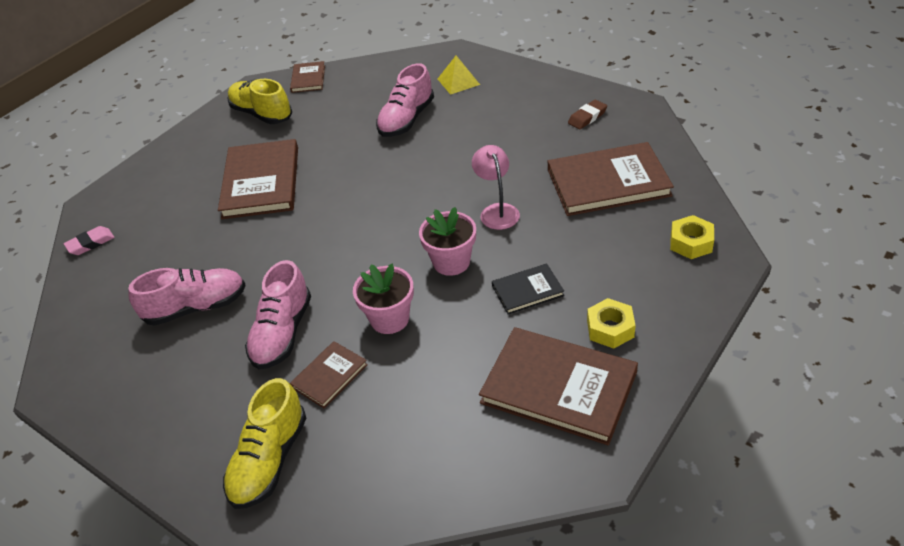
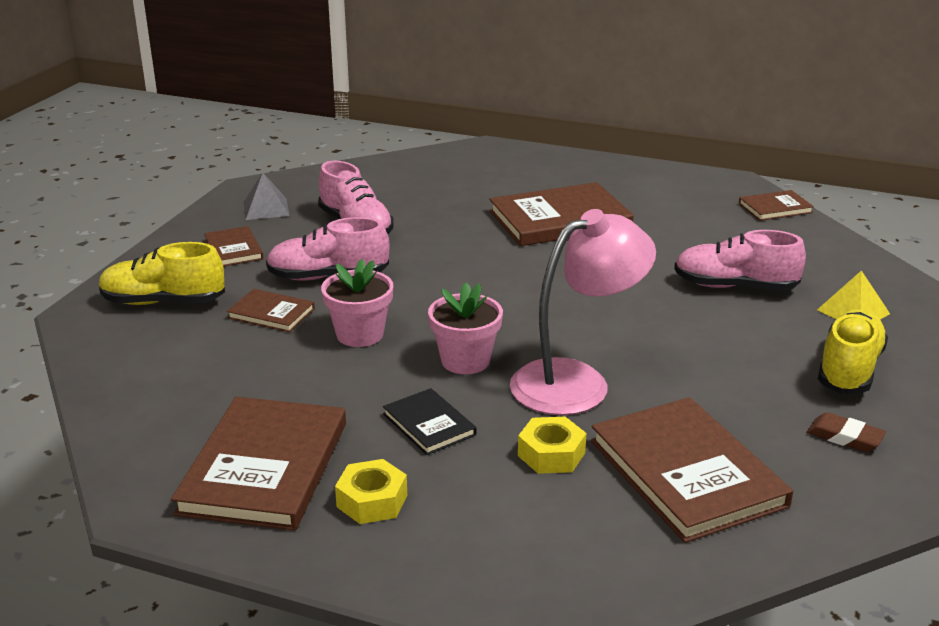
camera: 70 degrees right, 15 degrees down
(90, 243) = (431, 159): pink eraser -> none
(114, 373) = (266, 209): none -> grey pyramid
(189, 402) = (234, 249): none -> brown book
(261, 114) = (684, 195): yellow shoe -> yellow shoe (849, 369)
(497, 211) = (577, 381): pink lamp -> pink lamp, size x1.73
(691, 243) = (576, 570): yellow nut -> yellow nut (551, 454)

